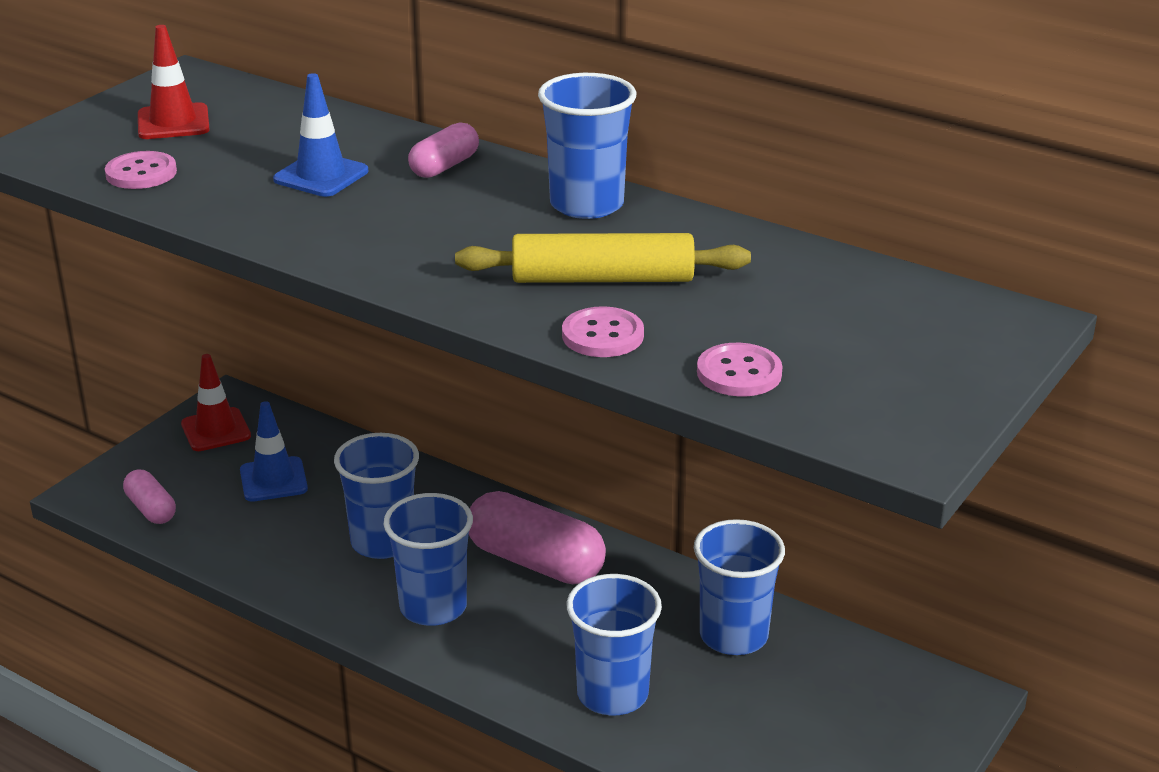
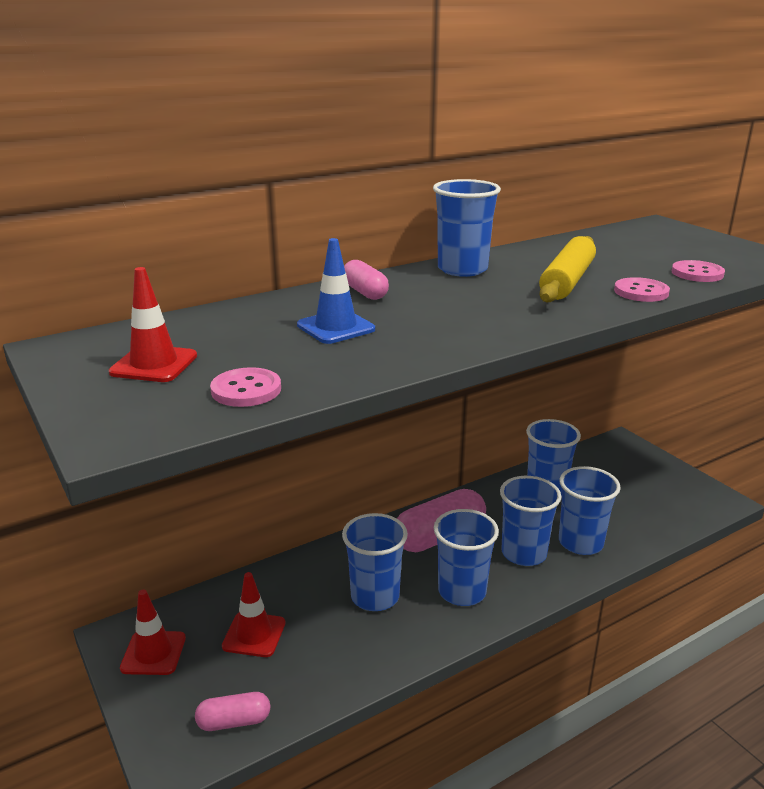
camera: 65 degrees left, 5 degrees down
(273, 480) = (254, 634): blue traffic cone -> red traffic cone
(549, 644) = (524, 553): none -> blue cup

